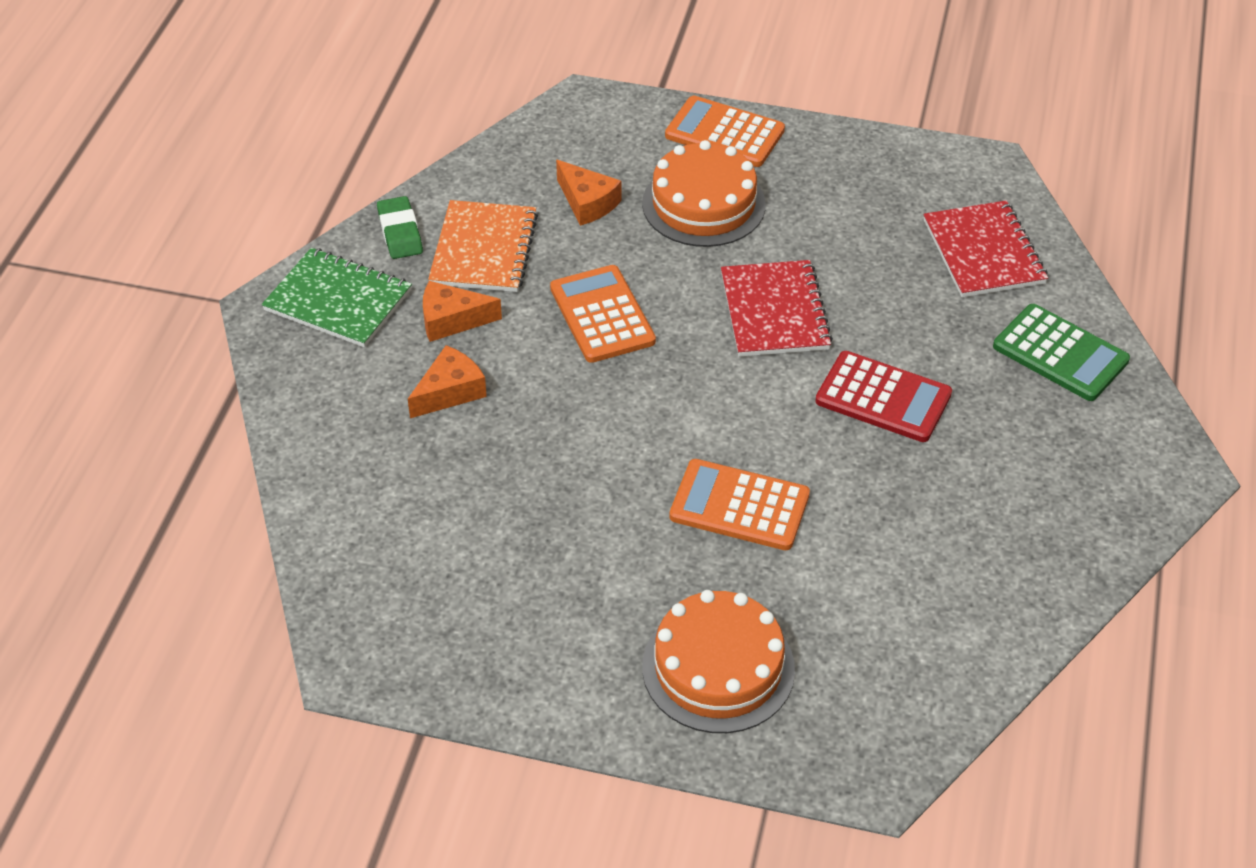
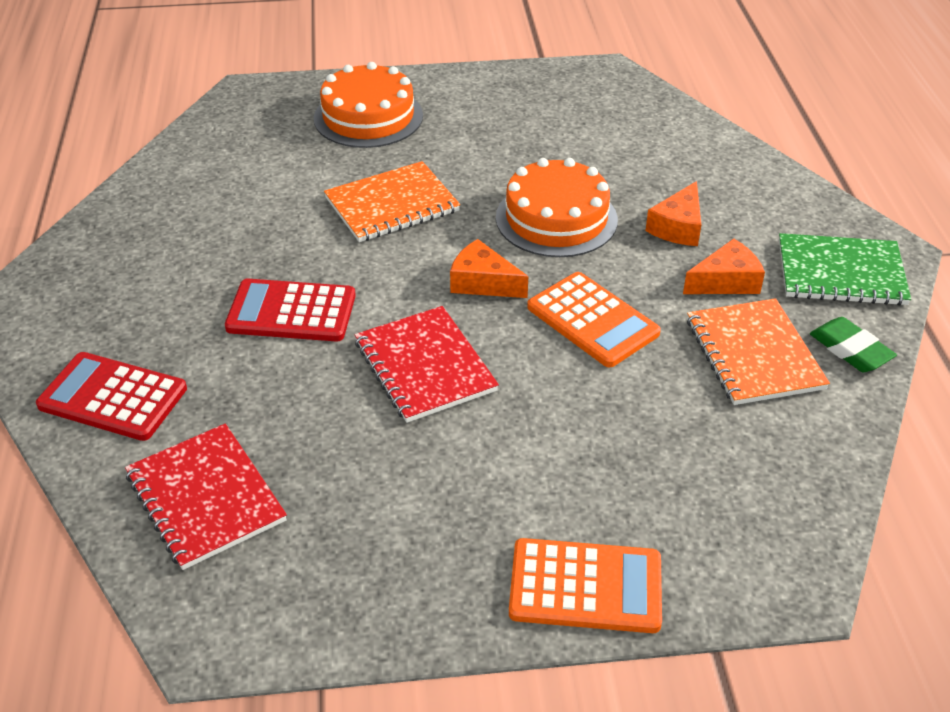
camera: 160 degrees right, 5 degrees down
(587, 202) = (689, 436): orange cheese -> orange cheese (482, 282)
(703, 204) = (558, 471): orange cake -> orange cake (556, 218)
(739, 506) = (392, 205): orange calculator -> orange notebook
(1060, 353) = (113, 397): green calculator -> red calculator

